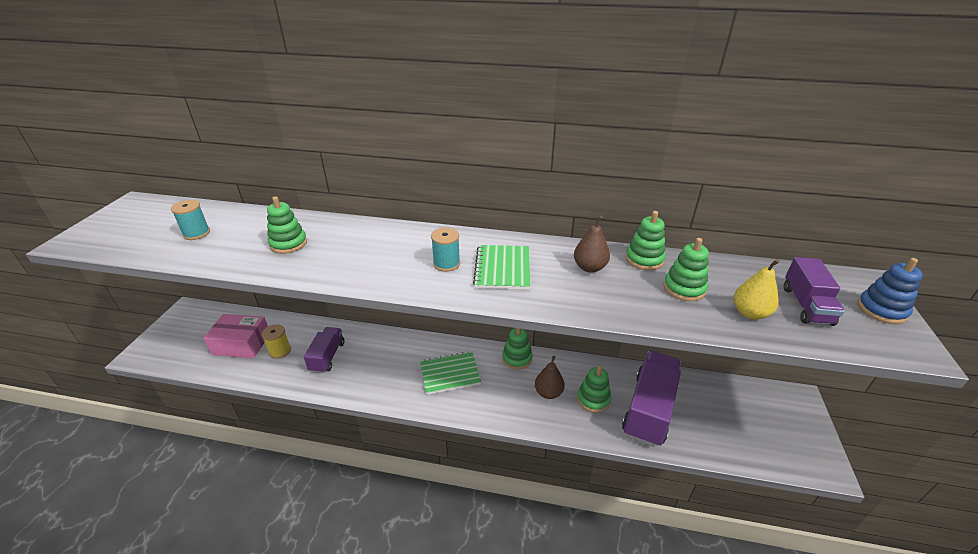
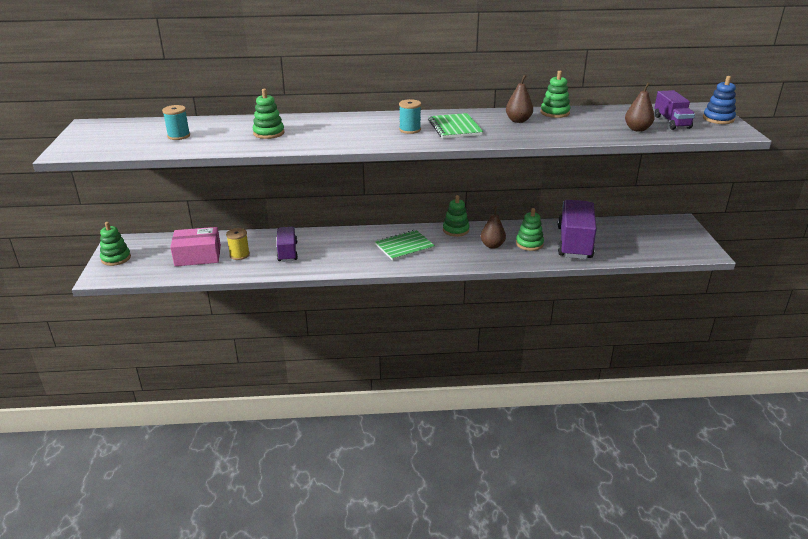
camera: 15 degrees left, 5 degrees down
(684, 288) = (589, 123): green stacking toy -> green stacking toy (116, 258)
(750, 313) = (637, 129): yellow pear -> brown pear

